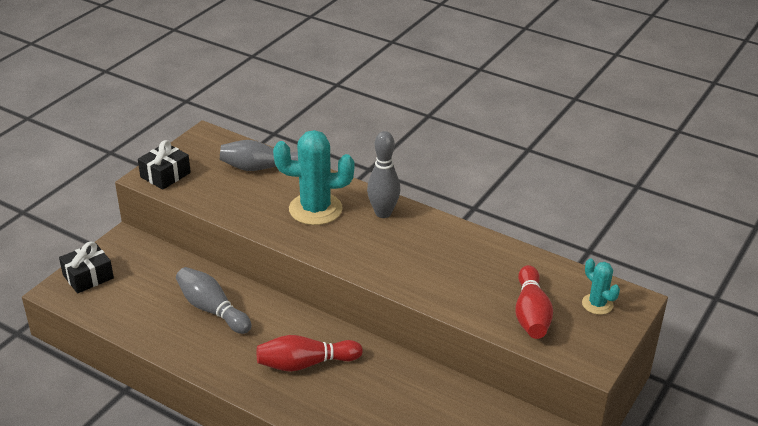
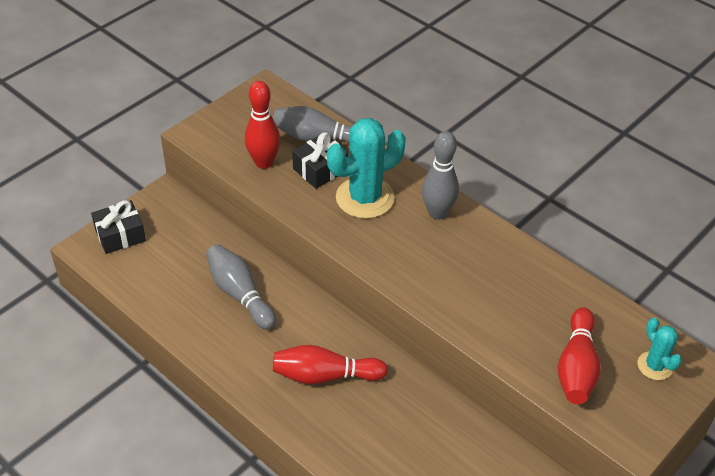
camera: 10 degrees right, 10 degrees up
(165, 175) = (214, 133): black gift -> black gift (320, 169)
(217, 193) = (263, 163): none -> red bowling pin
(315, 209) = (365, 198): turquoise cactus -> turquoise cactus turned 45 degrees counterclockwise

